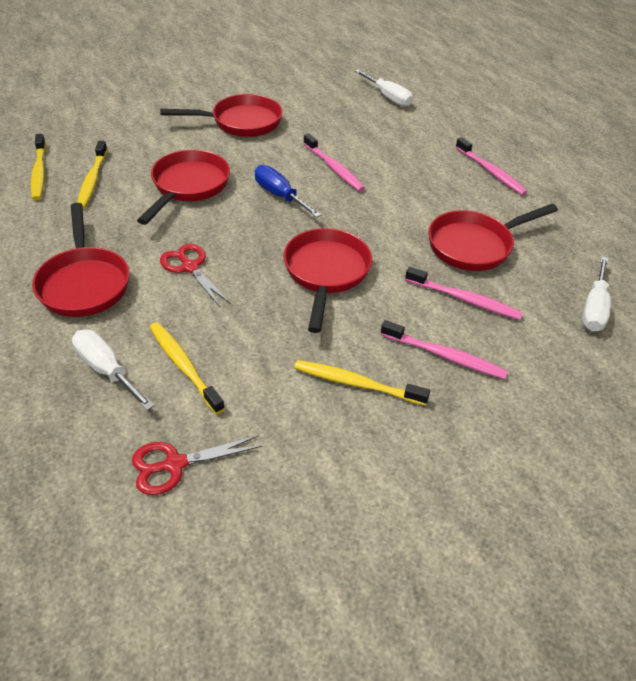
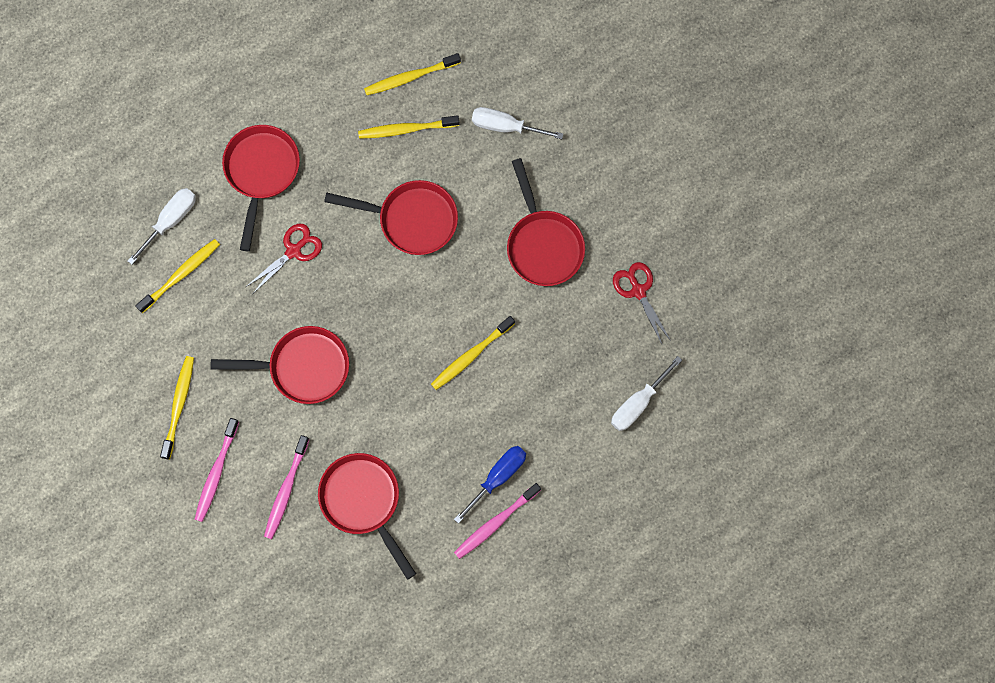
camera: 85 degrees right, 30 degrees up
(84, 283) = (261, 172): red pan -> red pan turned 120 degrees clockwise
(175, 464) = (94, 291): red scissors -> red scissors (638, 291)
(280, 195) = (412, 309): blue screwdriver -> blue screwdriver (498, 477)
(333, 168) = (471, 355): pink toothbrush -> yellow toothbrush
(593, 308) = (290, 606): white screwdriver -> white screwdriver (505, 126)

